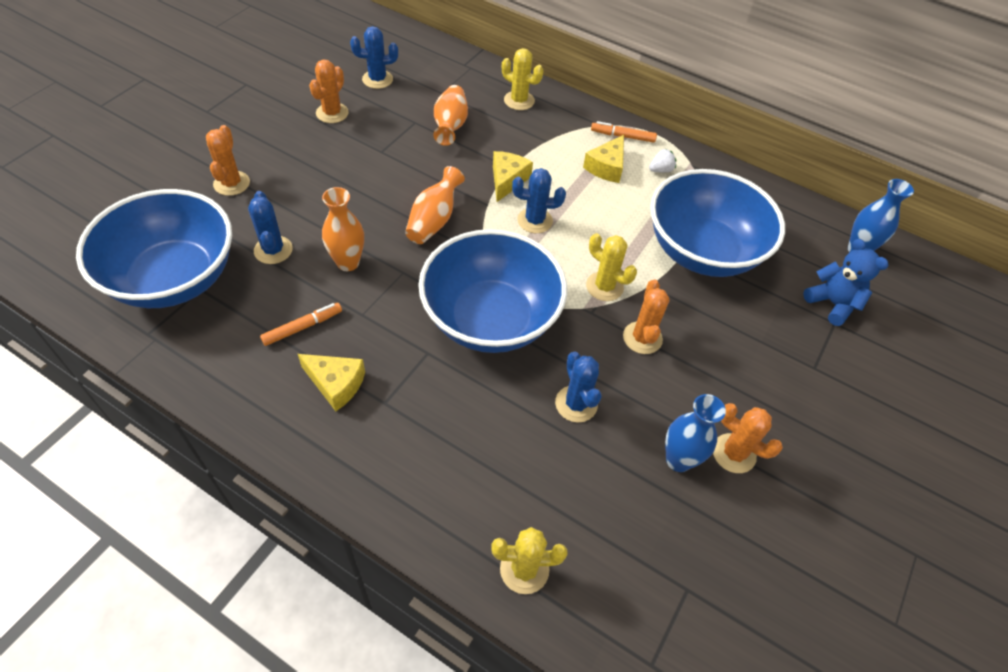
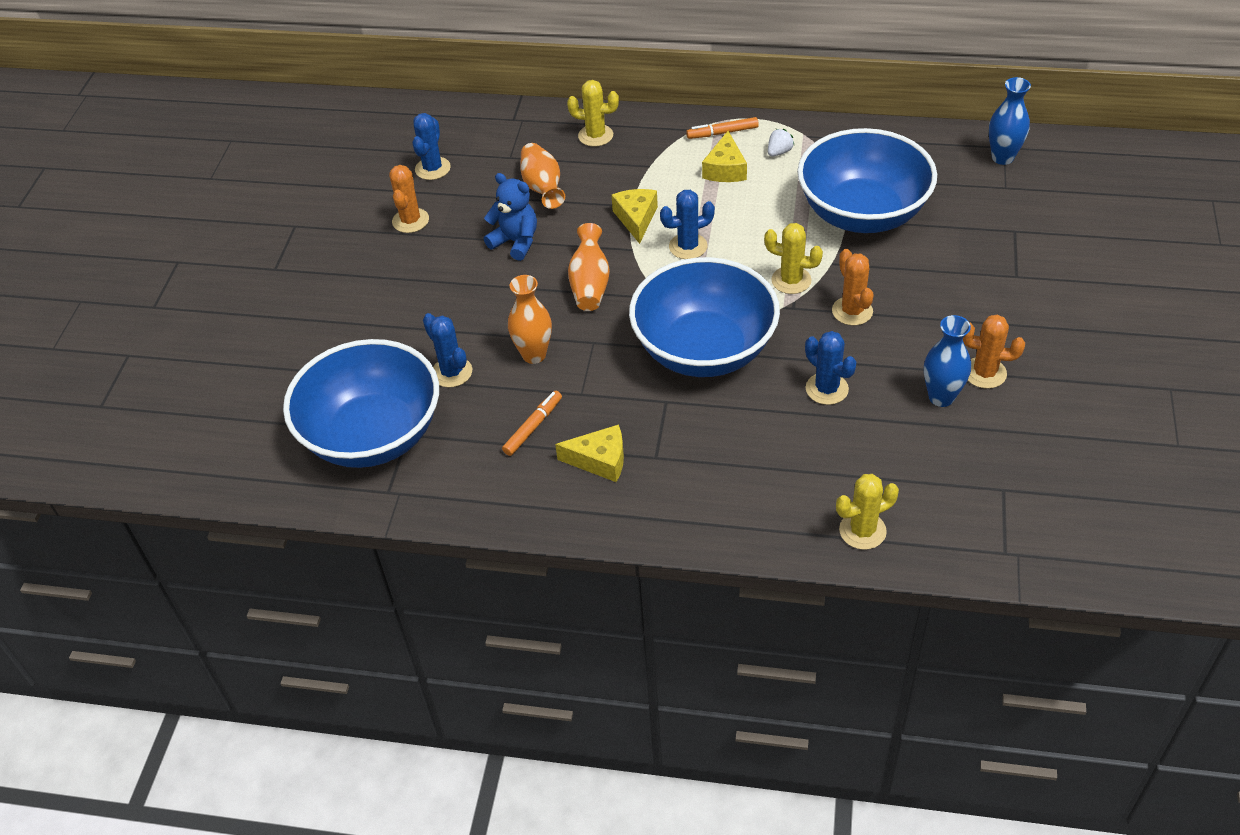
camera: 15 degrees left, 5 degrees down
(231, 183) = (360, 328): orange cactus -> none
(377, 79) = (432, 168): blue cactus -> blue cactus turned 45 degrees counterclockwise
(832, 303) = (1003, 215): blue teddy bear -> blue teddy bear (515, 242)

